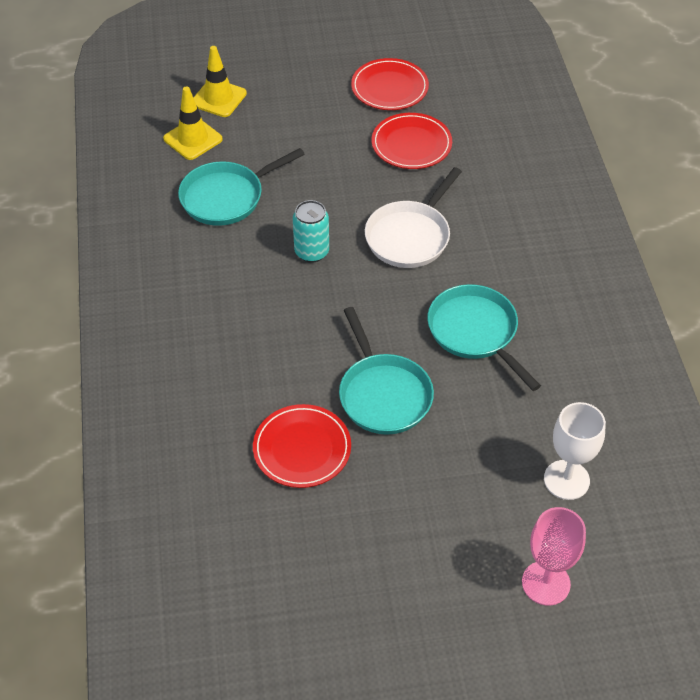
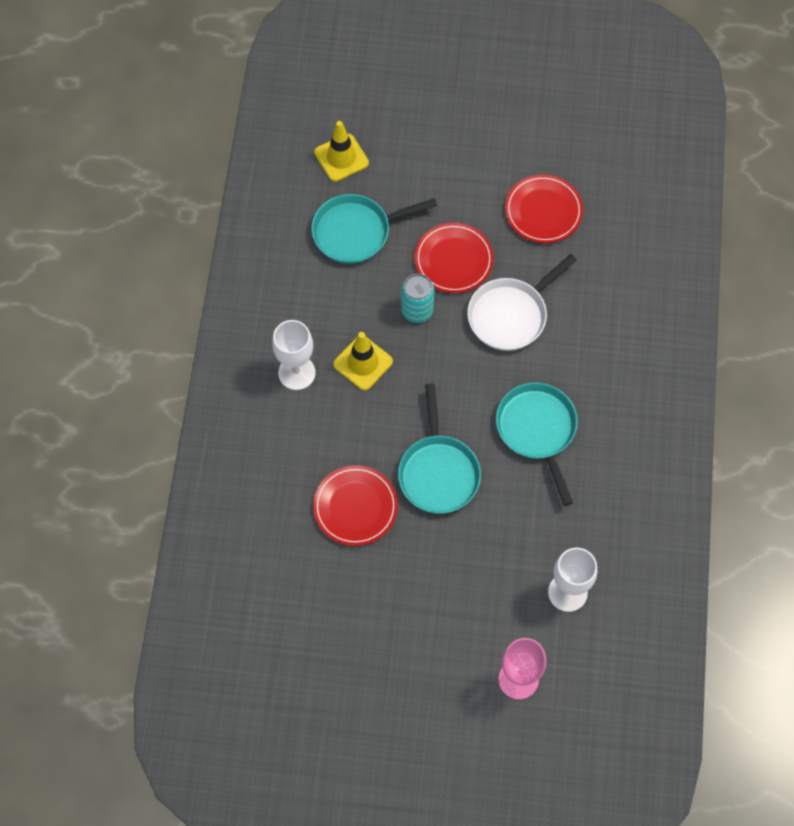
camera: 15 degrees right, 15 degrees up
(199, 334) = (296, 373): none -> white goblet
(218, 98) = (377, 114): yellow traffic cone -> yellow traffic cone (363, 363)
(389, 88) = (543, 138): red plate -> red plate (453, 260)

